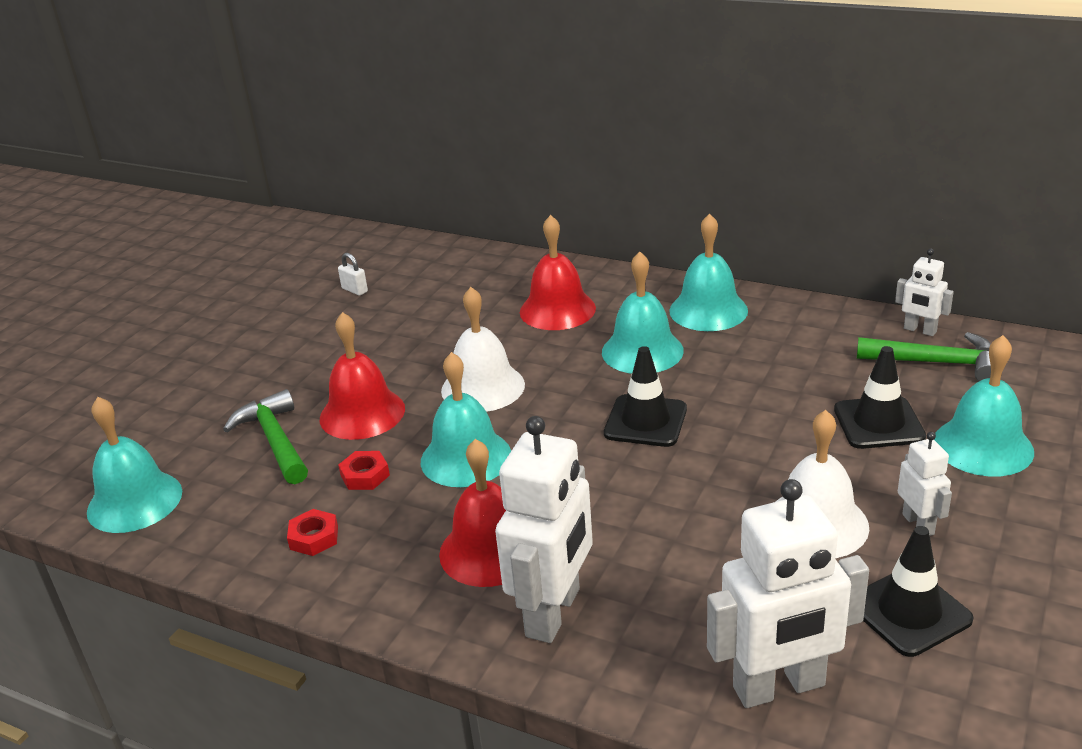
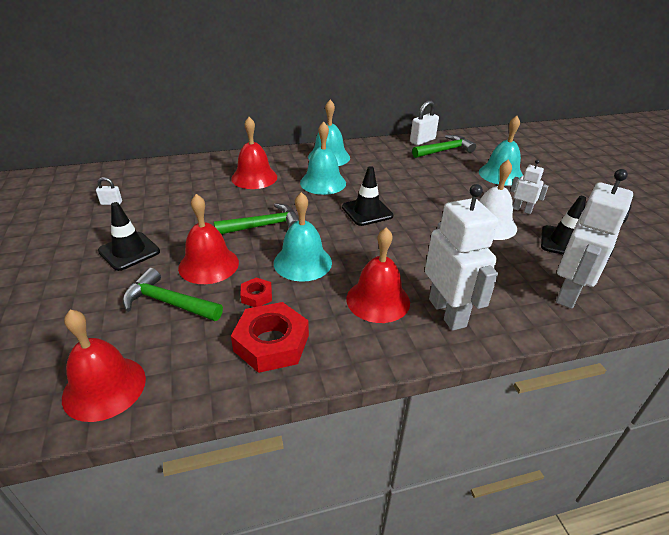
camera: 45 degrees left, 5 degrees up
(134, 501) = (104, 387): turquoise bell -> red bell
(314, 537) = (271, 343): red nut -> red nut, size x1.99
(483, 387) = (264, 225): white bell -> green hammer
(878, 423) = (457, 179): black traffic cone -> black traffic cone (129, 251)
(919, 330) = (422, 141): white robot -> white padlock

